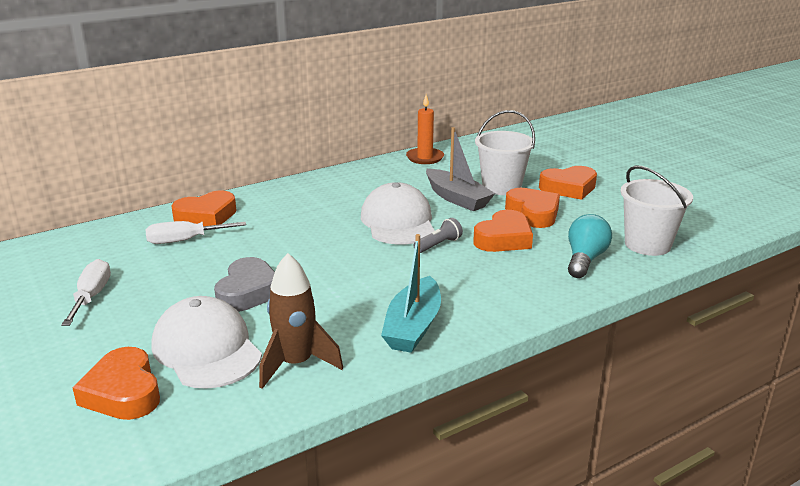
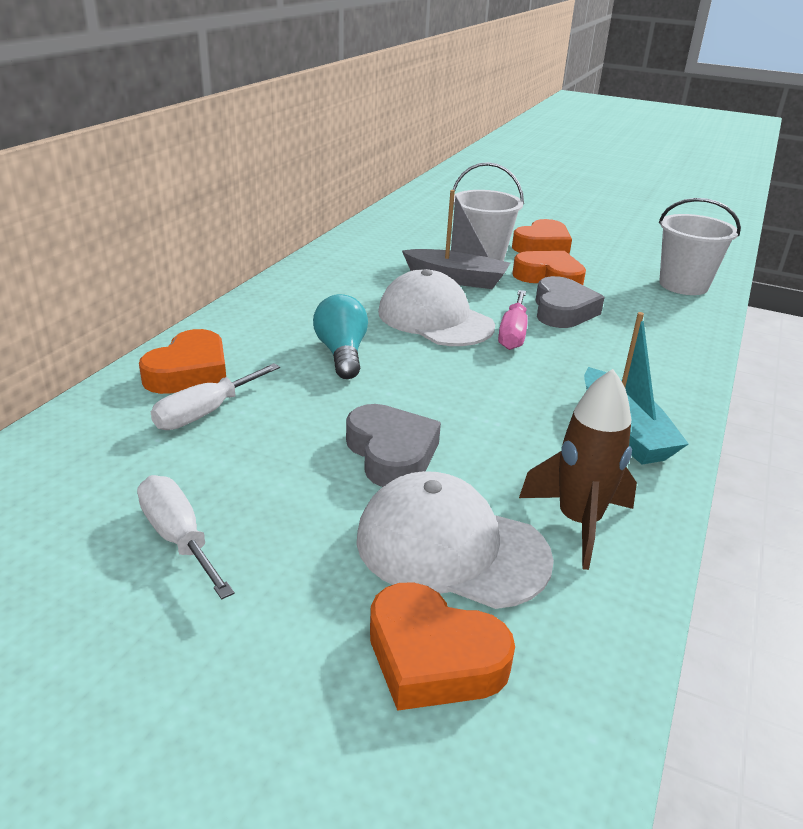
camera: 35 degrees left, 5 degrees up
(425, 158) = (358, 242): orange candle -> none
(438, 245) = (513, 334): grey flashlight -> pink screwdriver
(504, 239) = (562, 310): orange heart -> grey heart
(584, 259) = (659, 313): turquoise light bulb -> turquoise light bulb (342, 354)

